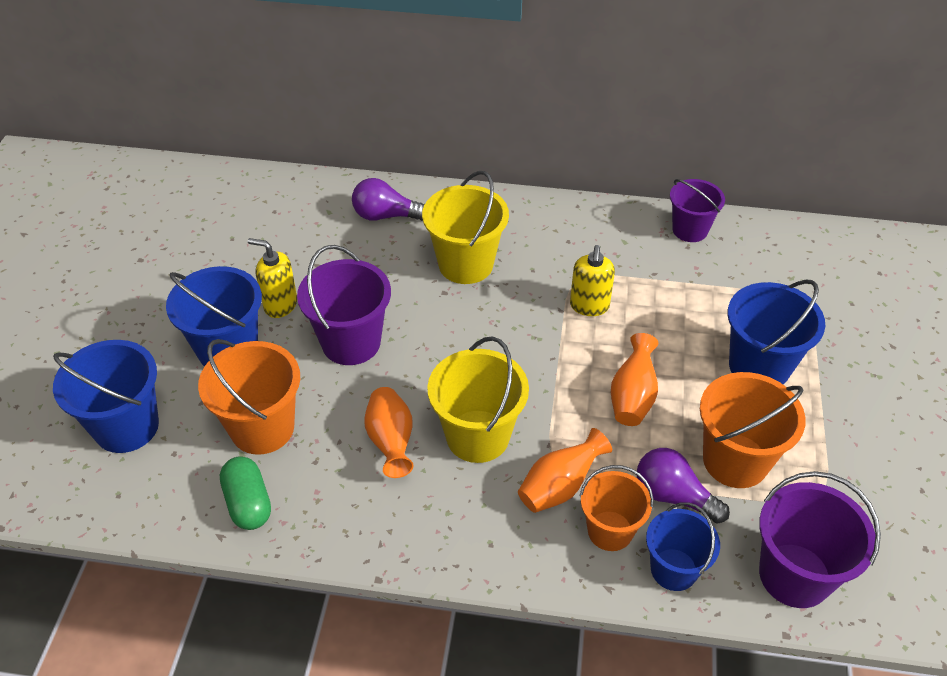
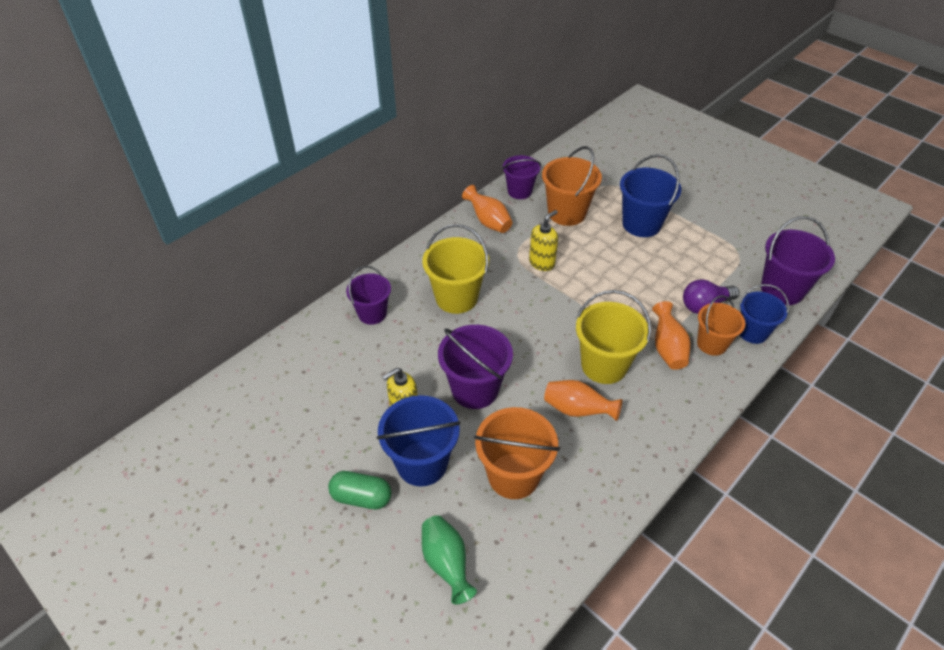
camera: 55 degrees left, 0 degrees up
(126, 427) = (446, 563): blue bucket -> green vase
(248, 503) = (575, 514): green capsule -> green capsule (361, 497)
(386, 216) = (372, 313): purple light bulb -> purple bucket
(589, 306) = (542, 263): yellow soap dispenser -> yellow soap dispenser turned 90 degrees counterclockwise
(632, 397) = (625, 283): orange vase -> orange vase (488, 221)
(735, 460) = (697, 269): orange bucket -> orange bucket (566, 213)

